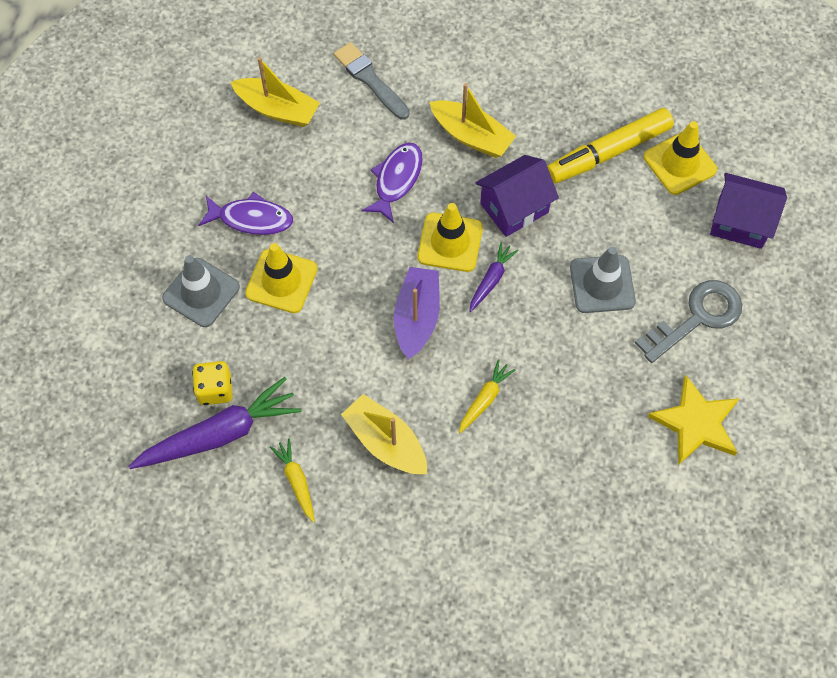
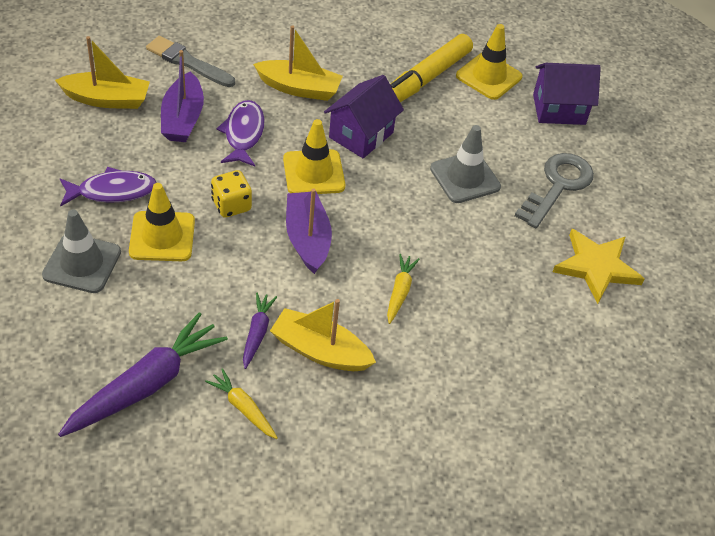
camera: 25 degrees left, 15 degrees down
(215, 390) = (127, 346): yellow dice -> yellow dice (231, 205)
(343, 148) = (183, 118): none -> purple boat
(491, 280) = (364, 194): purple carrot -> purple carrot (257, 333)

